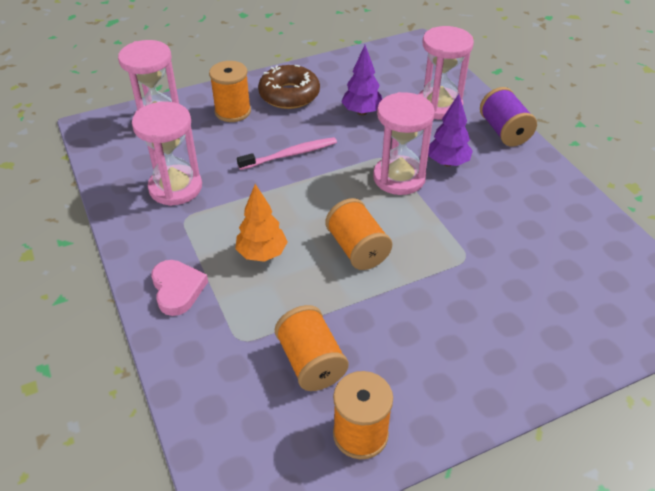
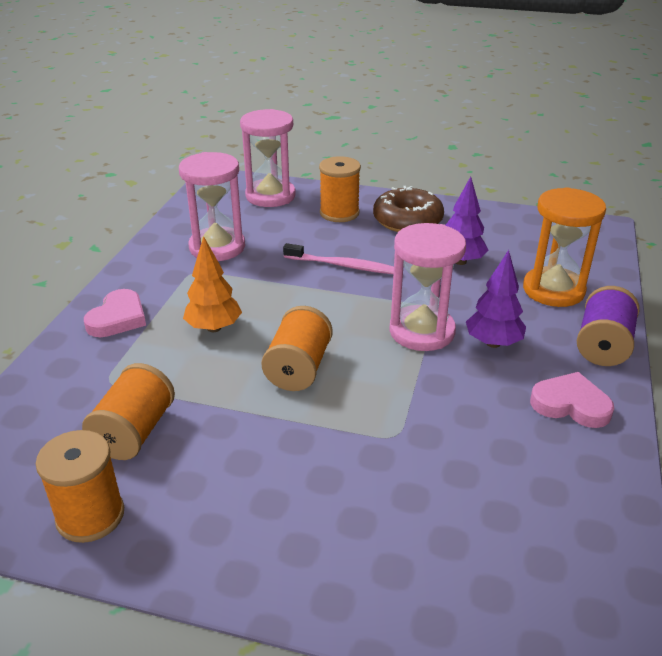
camera: 40 degrees right, 10 degrees down
(438, 106) = (553, 290): pink hourglass -> orange hourglass
(529, 180) = (570, 404): none -> pink heart

